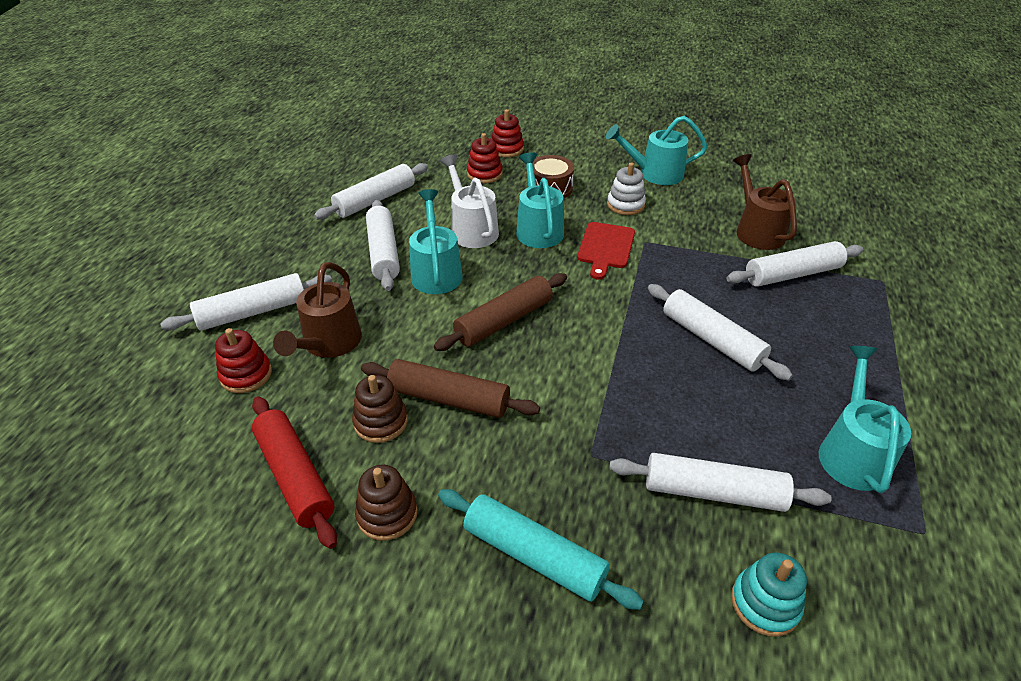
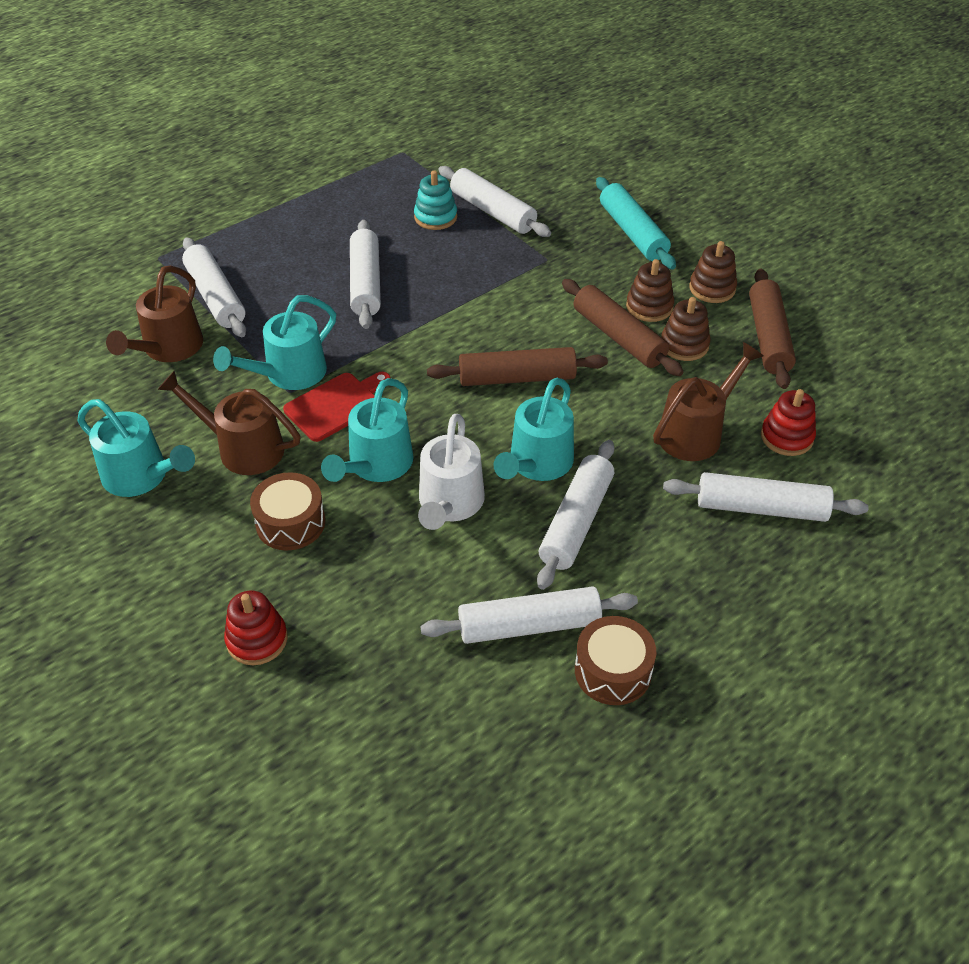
camera: 145 degrees left, 5 degrees up
(295, 476) = (768, 337): red rolling pin -> brown rolling pin
(316, 201) = (613, 671): none -> brown drum
(442, 450) = (649, 307): none -> brown stacking toy
(484, 174) = (342, 598): red stacking toy -> none
(625, 205) = (242, 448): white stacking toy -> brown watering can
(765, 603) = (526, 168): turquoise stacking toy -> turquoise stacking toy (435, 217)
(792, 274) = (215, 297): white rolling pin -> white rolling pin turned 45 degrees clockwise
(851, 451) = (381, 191): turquoise watering can -> turquoise watering can (288, 374)

